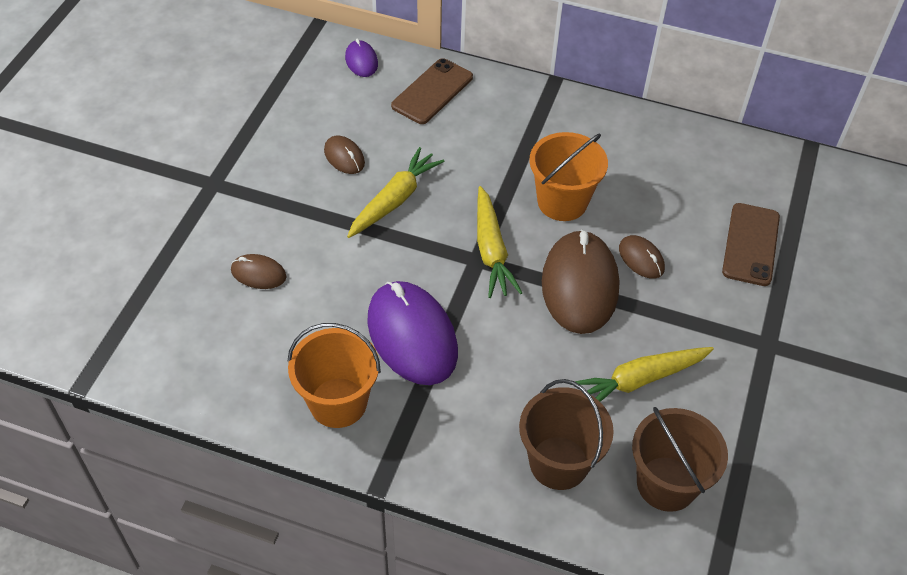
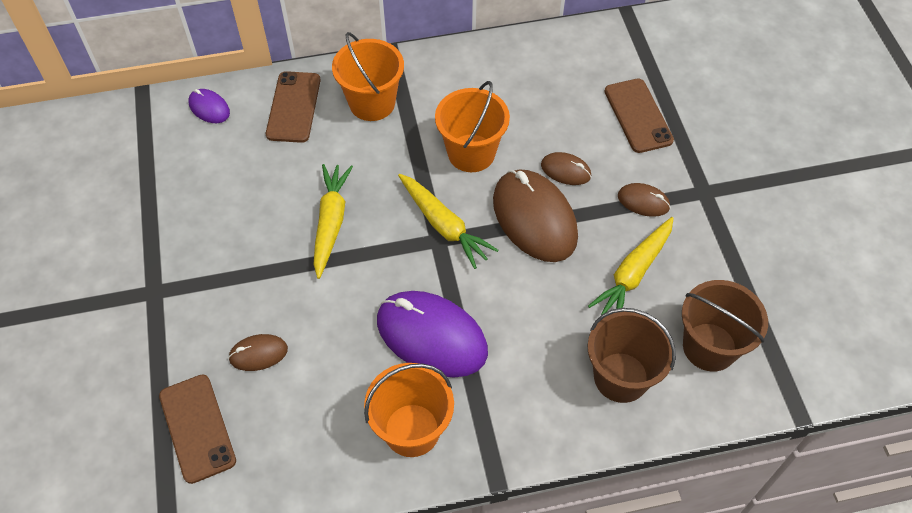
camera: 30 degrees left, 5 degrees up
(169, 305) = (197, 428): none -> brown phone
(344, 157) = (258, 206): brown mouse -> brown mouse (643, 201)
(503, 119) = (372, 103): none -> orange bucket

